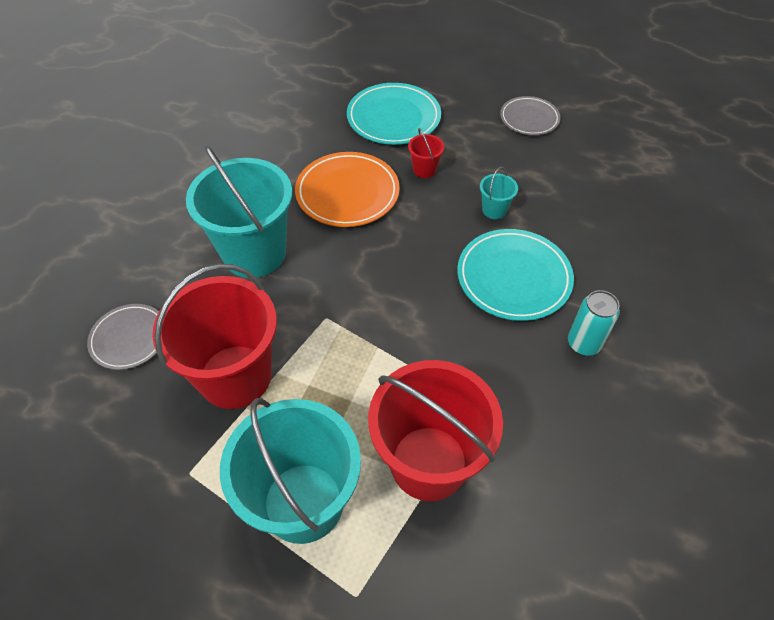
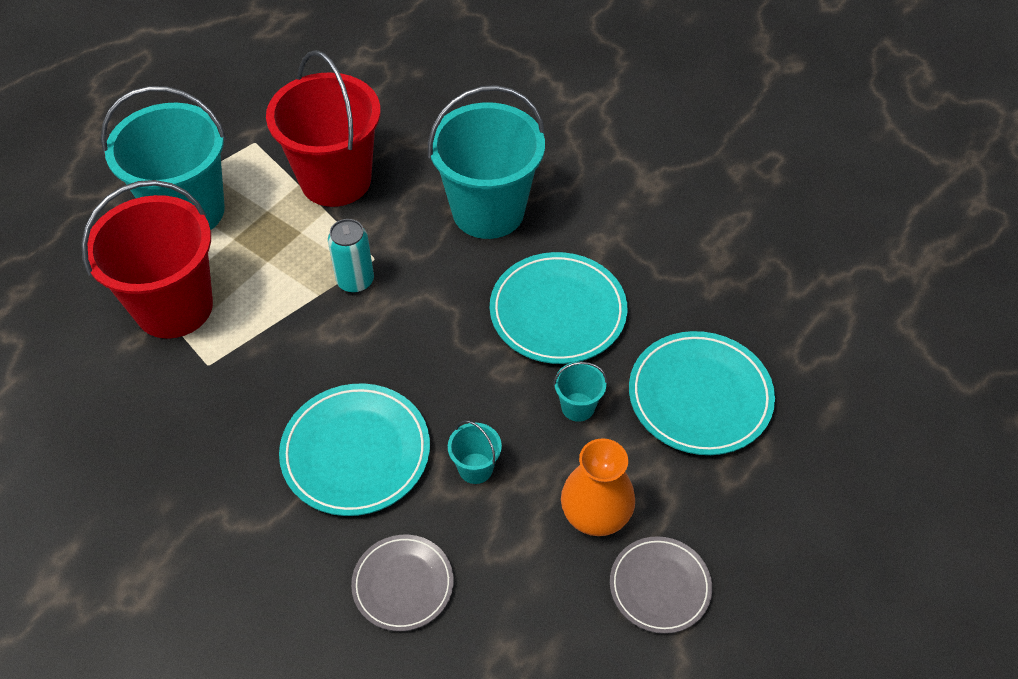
camera: 105 degrees right, 0 degrees up
(129, 338) = (413, 110): grey plate -> grey plate (403, 584)
(347, 193) = (558, 312): orange plate -> turquoise plate
(424, 170) = (578, 407): red bucket -> turquoise bucket
(497, 150) = (596, 513): none -> orange vase
(583, 343) = (232, 493): turquoise can -> turquoise can (355, 281)

